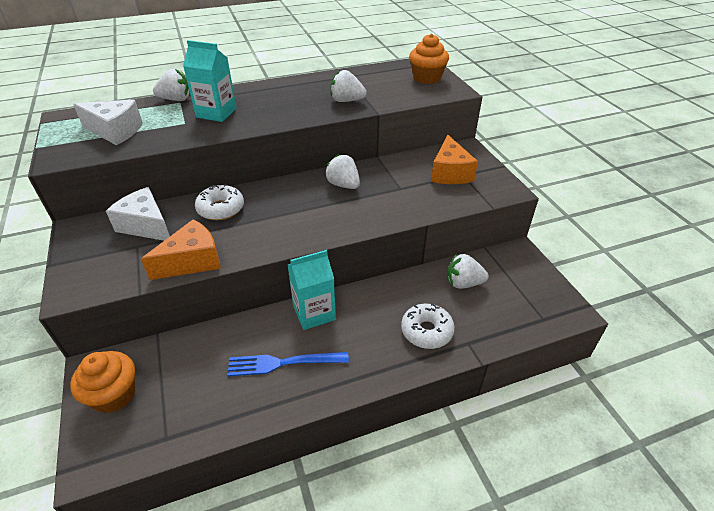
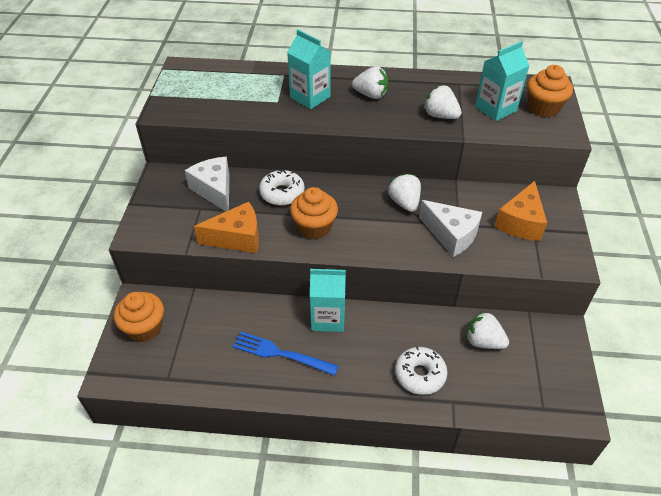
camera: 25 degrees right, 5 degrees up
(115, 131) = (217, 95): white cheese -> white cheese (451, 235)
(176, 99) = (281, 71): white strawberry -> white strawberry (371, 95)
(269, 228) = (314, 227): none -> orange cupcake
(389, 86) = (495, 109): none -> turquoise carton

